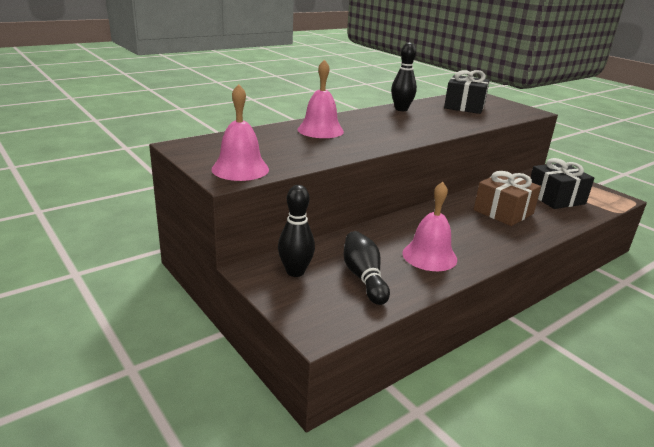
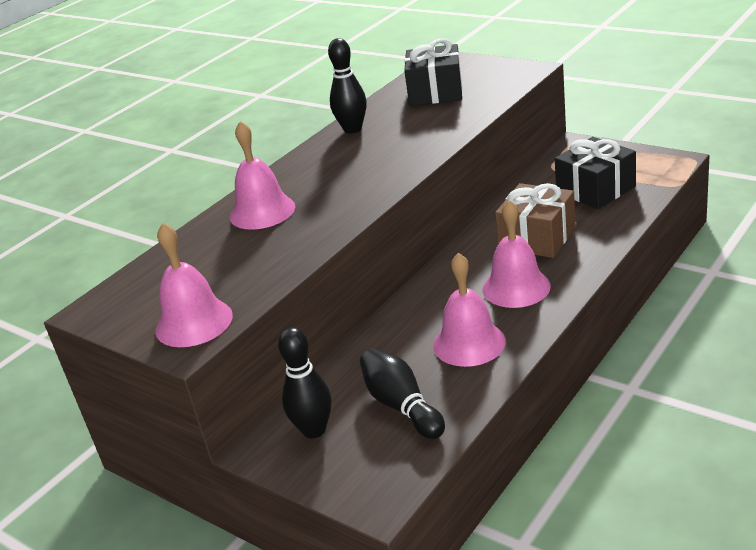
camera: 10 degrees left, 5 degrees up
(477, 235) = (516, 287): none -> pink bell

